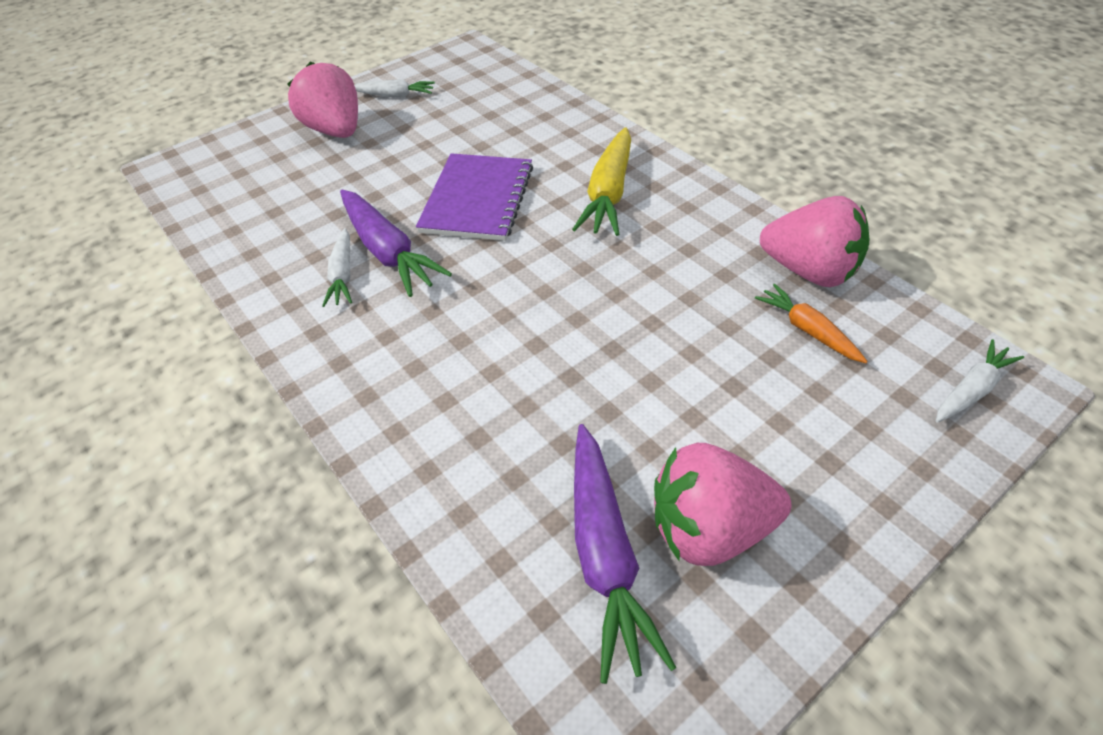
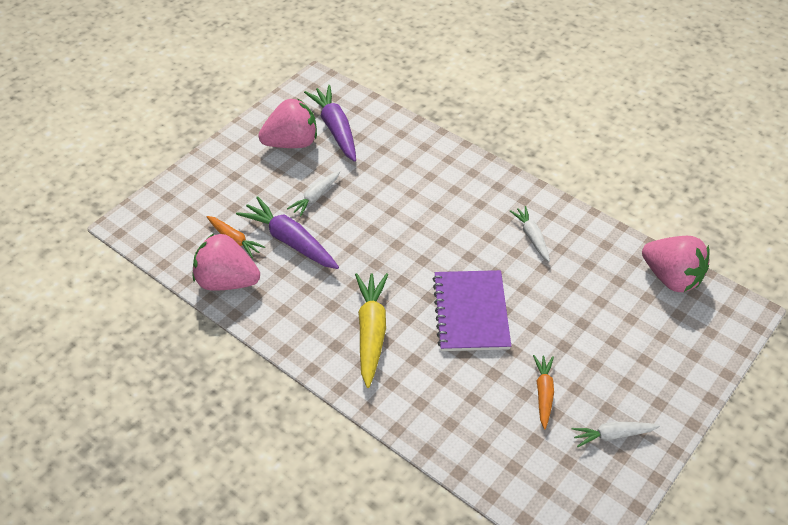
camera: 165 degrees right, 0 degrees up
(335, 131) = (635, 374): pink strawberry -> pink strawberry (671, 278)
(388, 252) = (512, 258): purple carrot -> purple carrot (290, 241)
(439, 126) = (543, 393): none -> orange carrot
(971, 390) = (152, 218): white carrot -> white carrot (315, 197)

